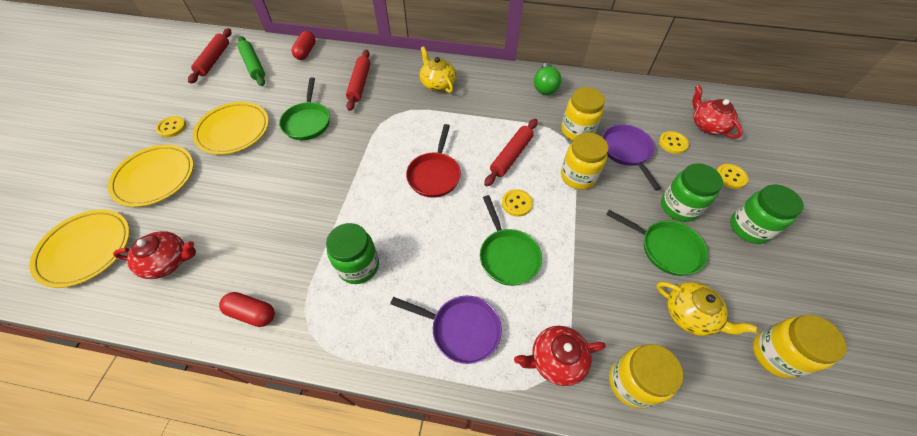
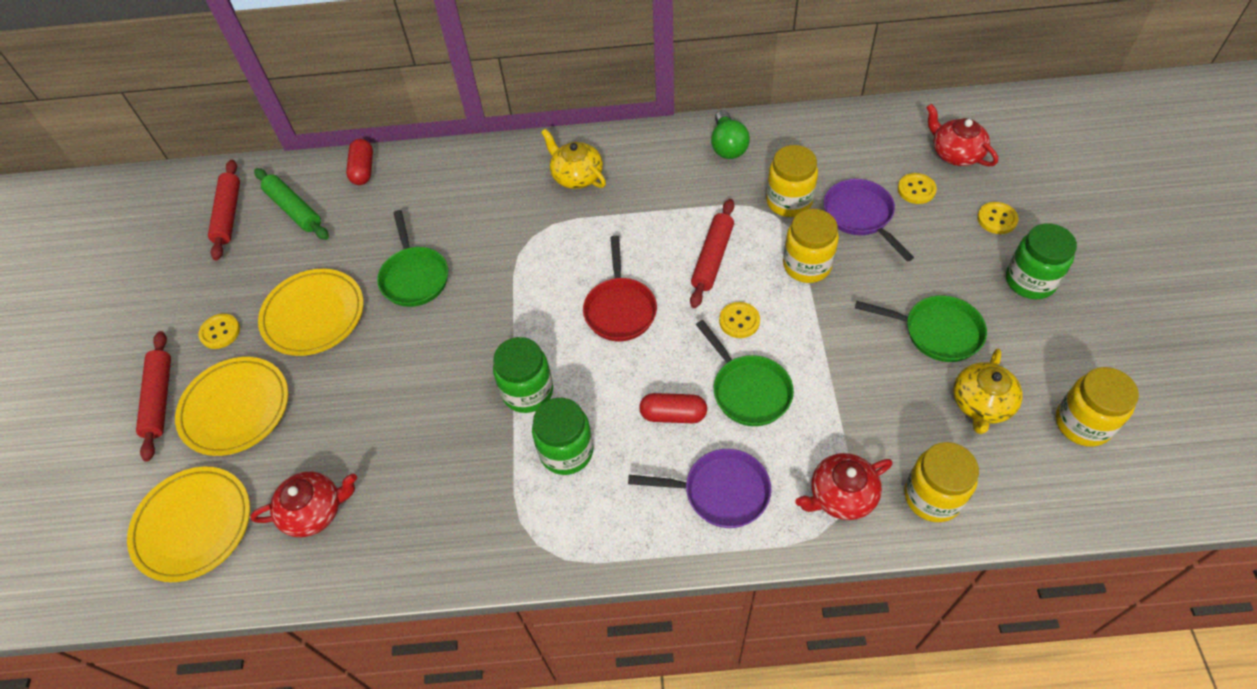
camera: 10 degrees left, 0 degrees up
(252, 313) = (456, 542): red capsule -> red capsule (673, 415)
(360, 84) = (465, 202): red rolling pin -> red rolling pin (159, 399)
(679, 207) = (941, 275): green jar -> green jar (527, 391)
(690, 315) = (981, 404): yellow teapot -> yellow teapot turned 90 degrees clockwise

